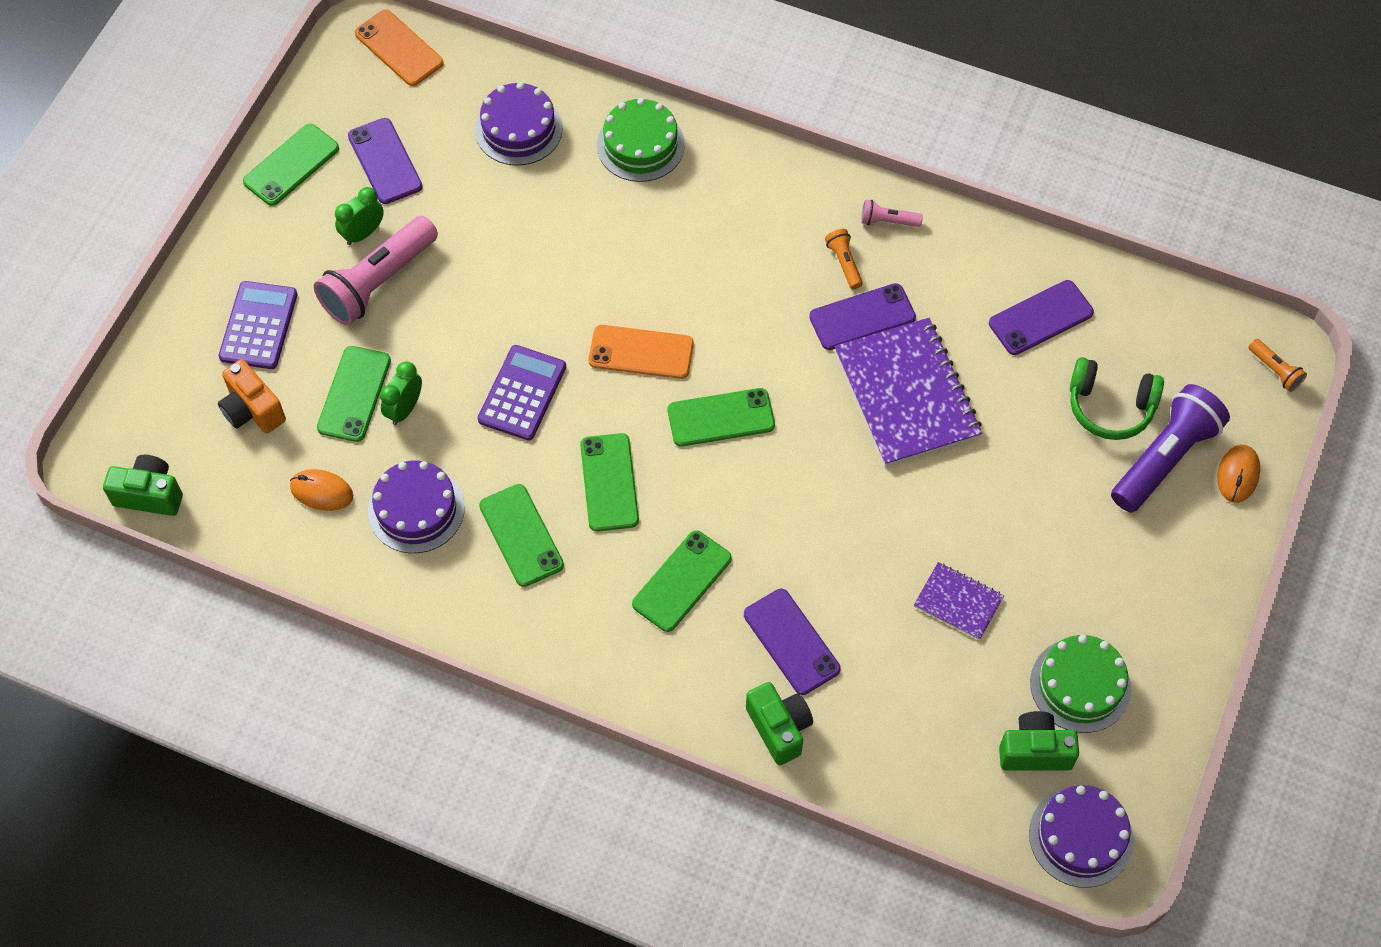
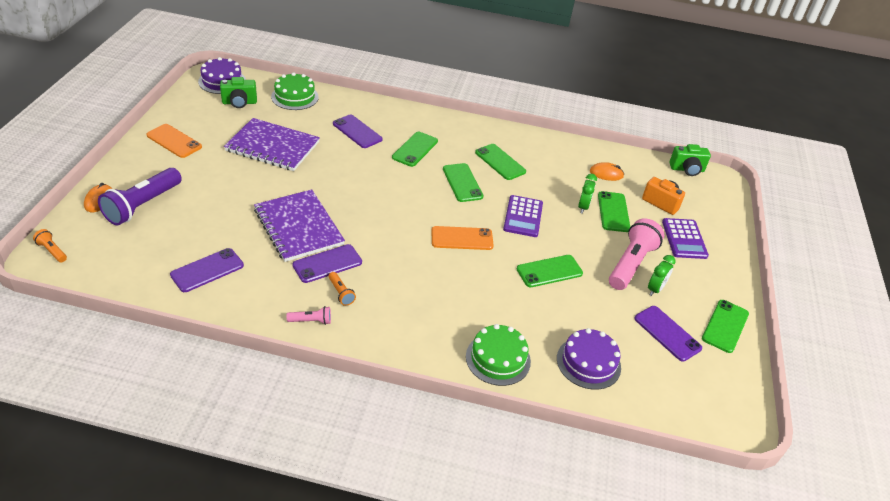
camera: 165 degrees right, 20 degrees down
(399, 48) = (705, 416): orange phone -> orange phone (174, 141)
(416, 509) = (556, 169): purple cake -> none
(721, 417) = (408, 211): green phone -> green phone (549, 271)
(779, 728) = (360, 107): green camera -> none
(958, 602) = (272, 146): purple notebook -> purple notebook, size x2.00
(1080, 685) = (213, 122): green cake -> green cake (295, 97)
(1110, 406) = (170, 227): green headphones -> none

